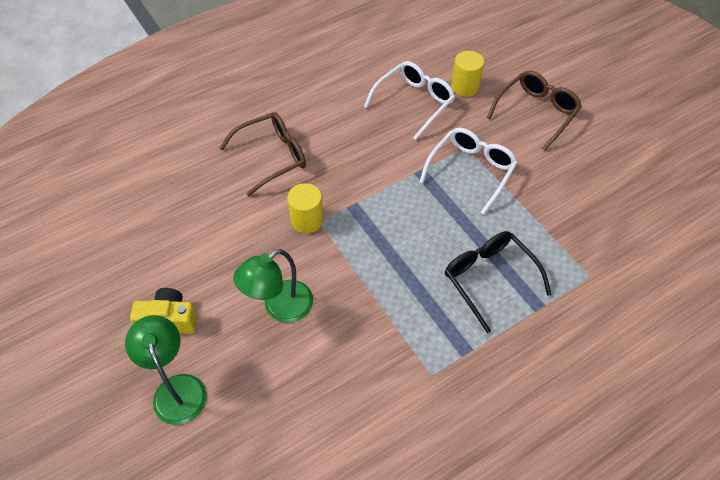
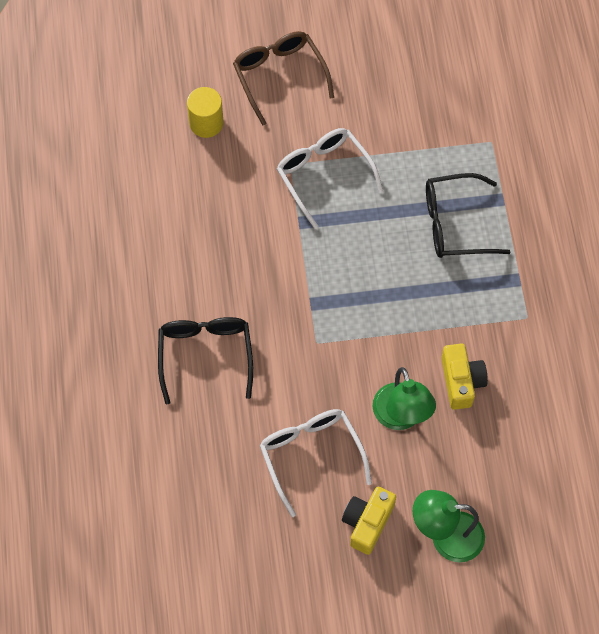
camera: 65 degrees left, 10 degrees up
(271, 157) = (205, 356): brown glasses -> black glasses
(307, 220) = (309, 354): yellow cylinder -> none
(337, 342) = (461, 381): none -> yellow camera
(413, 103) = (202, 184): white glasses -> white glasses (311, 457)

